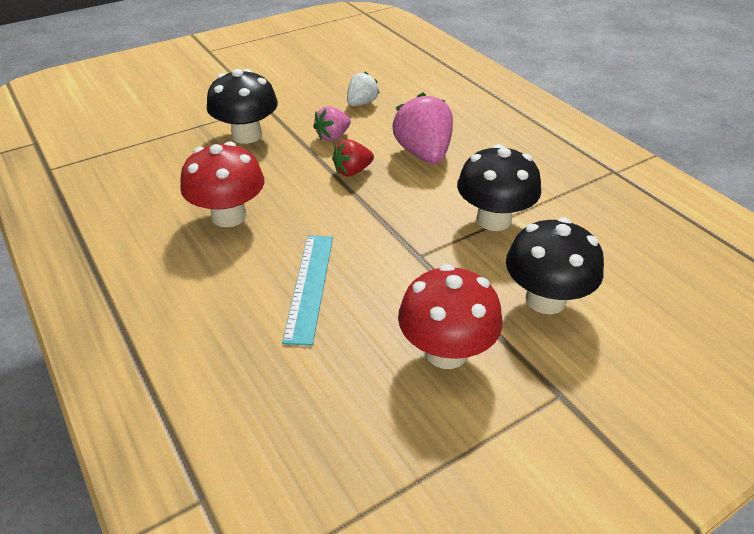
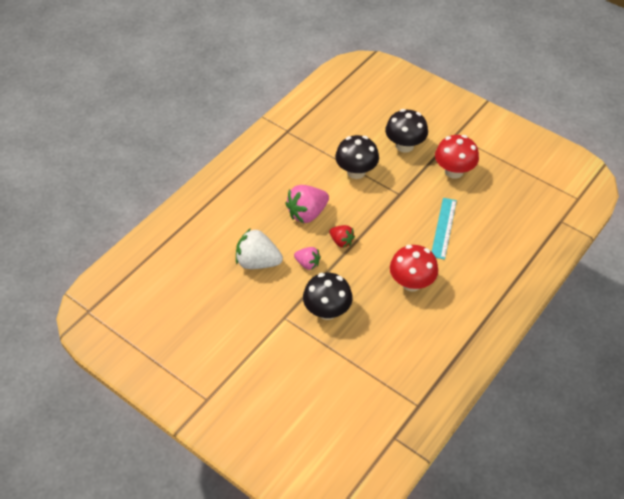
camera: 110 degrees left, 10 degrees up
(310, 286) = (443, 228): turquoise ruler -> turquoise ruler turned 60 degrees counterclockwise
(361, 103) = (257, 262): white strawberry -> white strawberry, size x1.73

